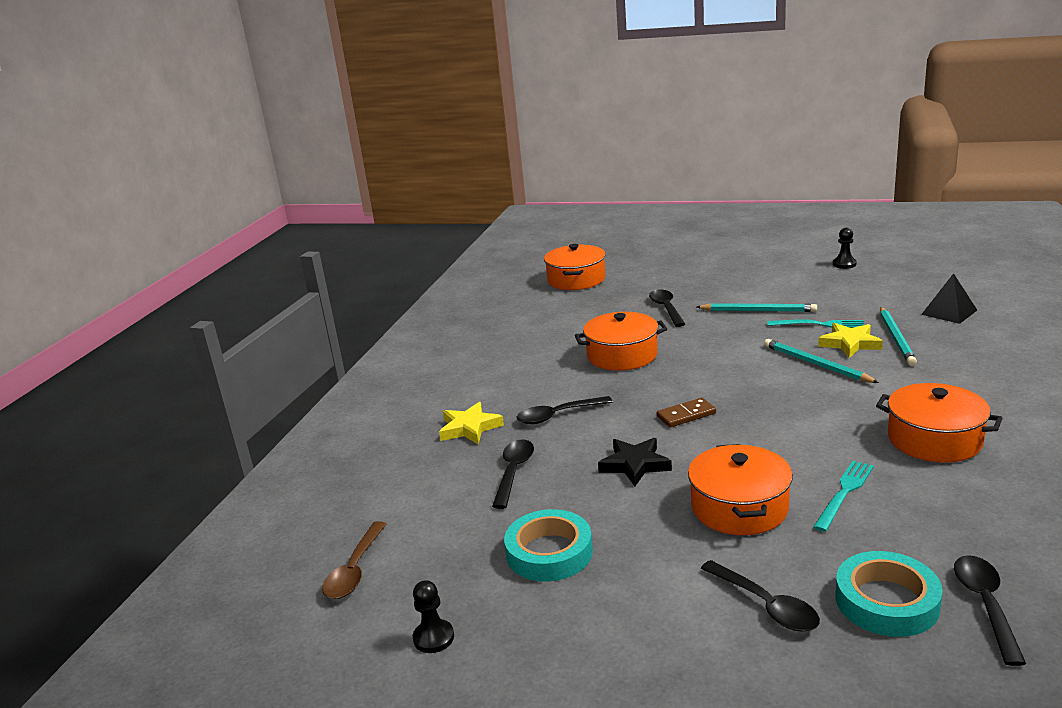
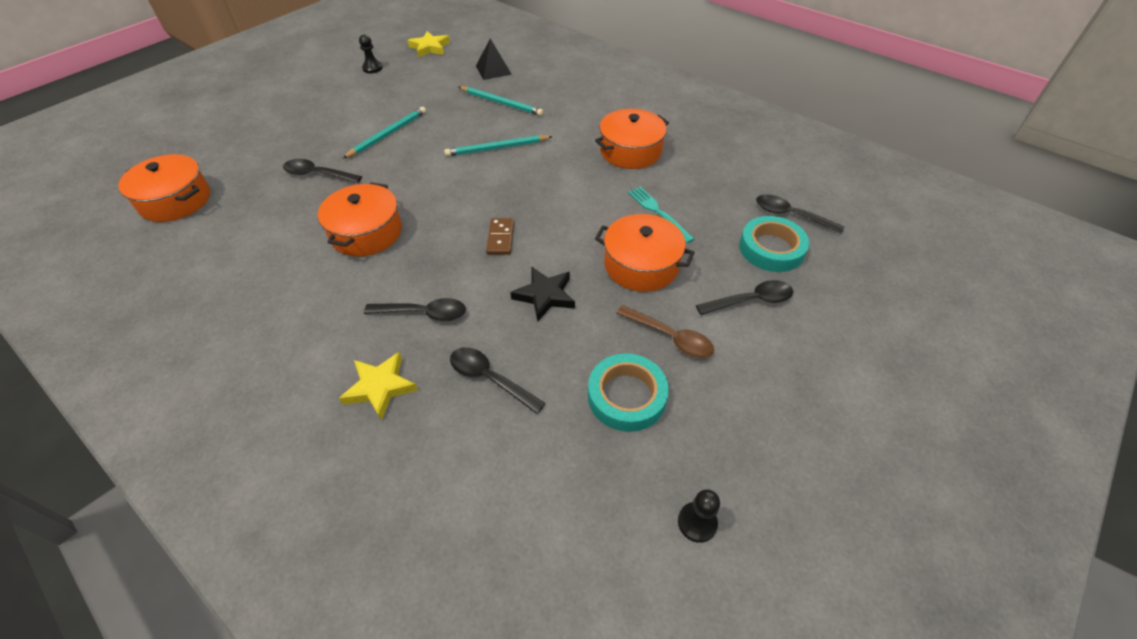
camera: 70 degrees left, 25 degrees up
(355, 570) = (559, 569): brown spoon -> brown spoon (670, 337)
(558, 415) = (424, 313): black spoon -> black spoon turned 90 degrees counterclockwise
(819, 324) = (444, 120): turquoise fork -> none
(850, 343) = (486, 122): yellow star -> yellow star (430, 48)

